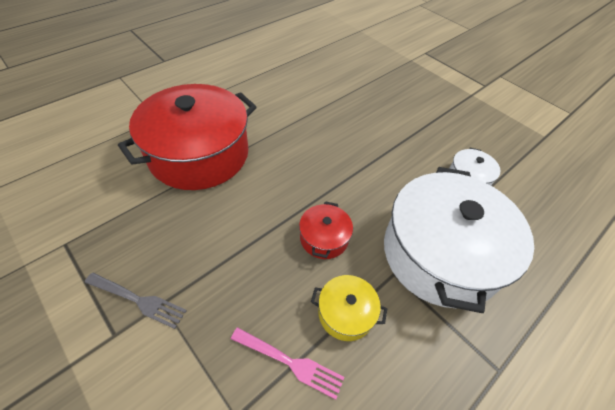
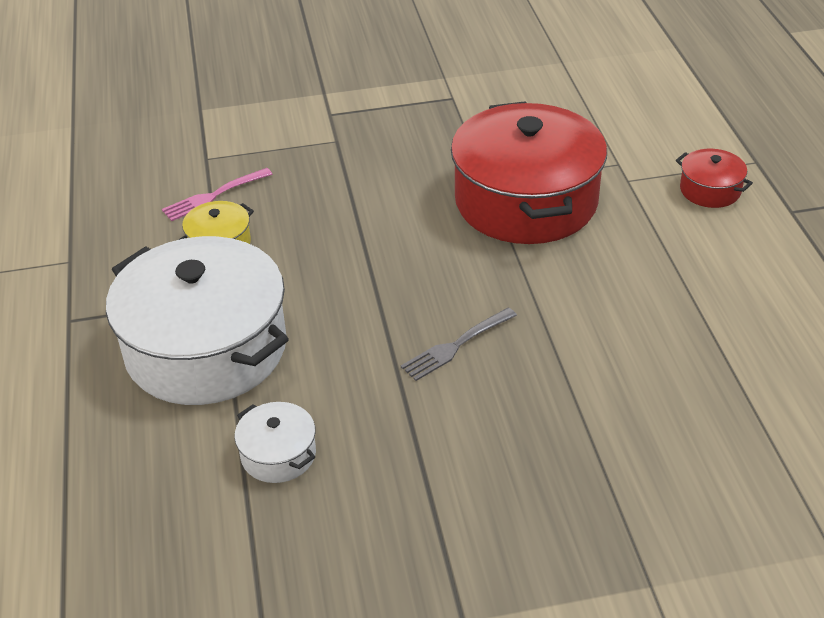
camera: 125 degrees right, 10 degrees down
(137, 300) = (352, 129): grey fork -> grey fork (456, 345)
(324, 238) = (313, 261): red pot -> red pot (710, 190)

